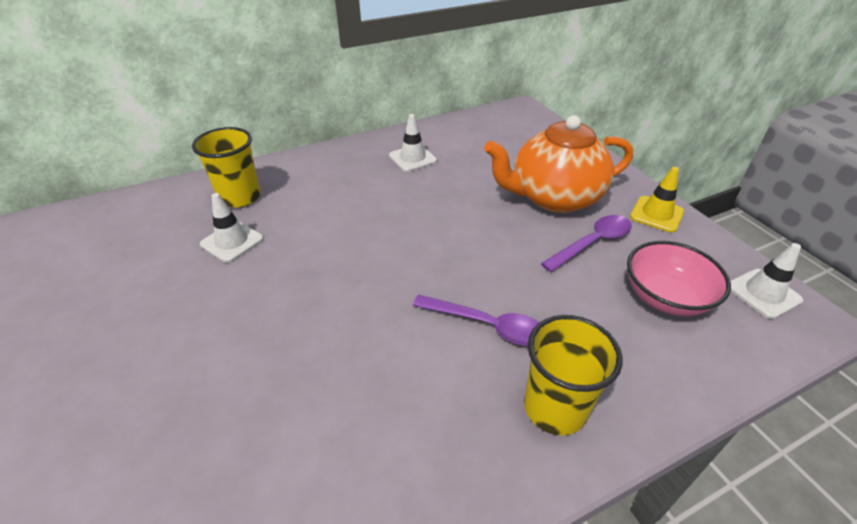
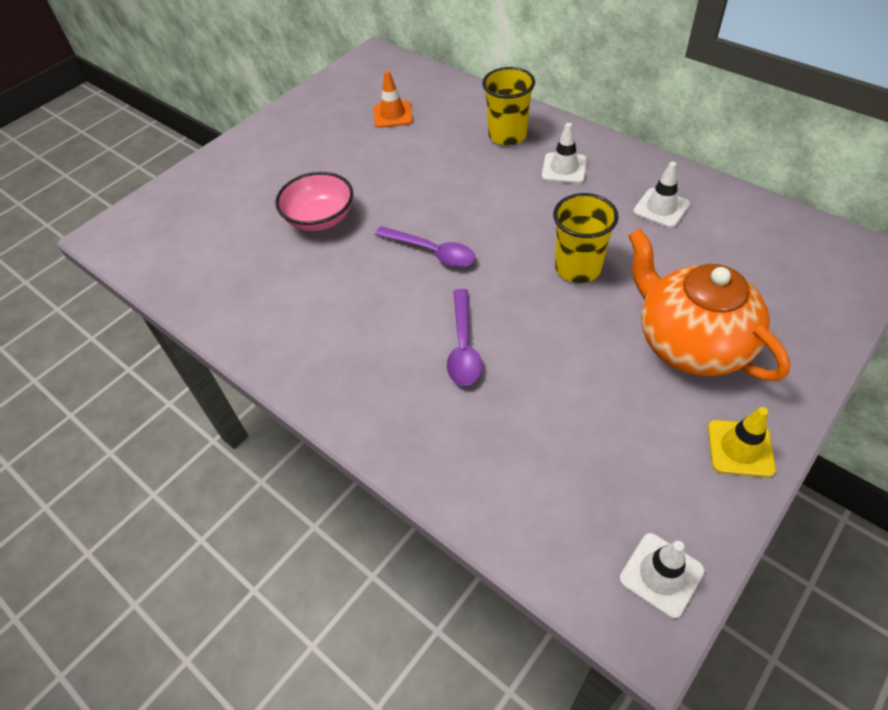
camera: 70 degrees right, 10 degrees up
(97, 261) = (393, 115): none -> orange traffic cone
(232, 242) = (455, 161): white traffic cone -> white traffic cone (564, 168)
(555, 408) = (404, 414): yellow cup -> yellow cup (578, 268)
(592, 243) = (633, 396): purple spoon -> purple spoon (432, 252)
(665, 297) = (589, 476): pink bowl -> pink bowl (320, 219)

